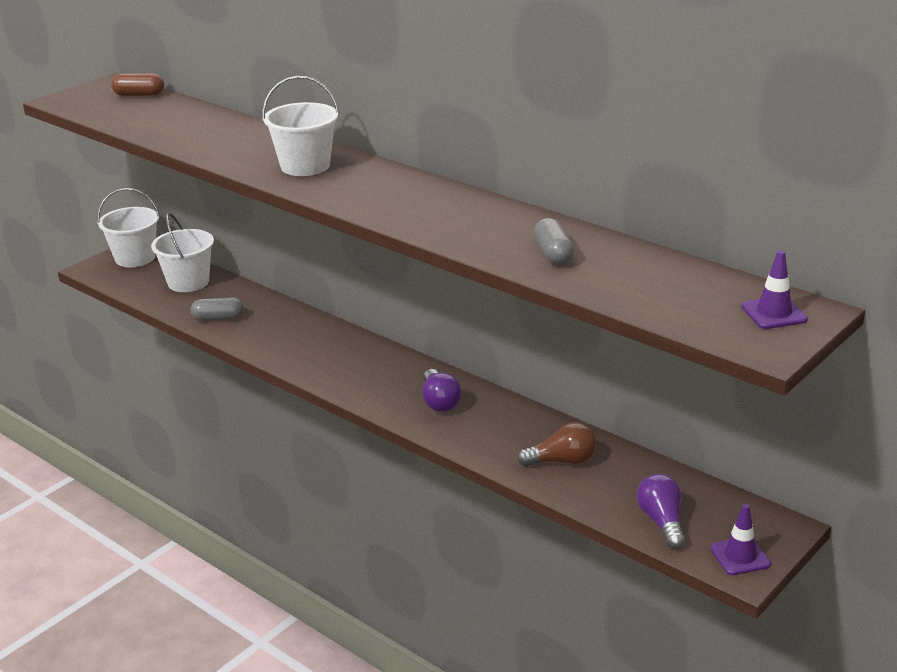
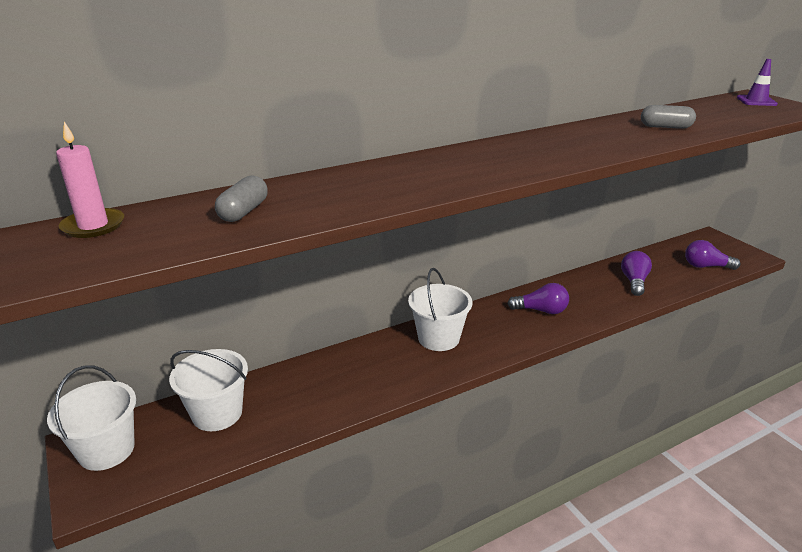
camera: 70 degrees left, 0 degrees up
(139, 95) = (93, 226): brown capsule -> pink candle
(218, 318) = (320, 403): grey capsule -> grey capsule (243, 211)
(305, 166) = (436, 172): white bucket -> white bucket (438, 338)
(562, 461) = (634, 282): brown light bulb -> purple light bulb
(740, 556) = (740, 253): purple traffic cone -> none

